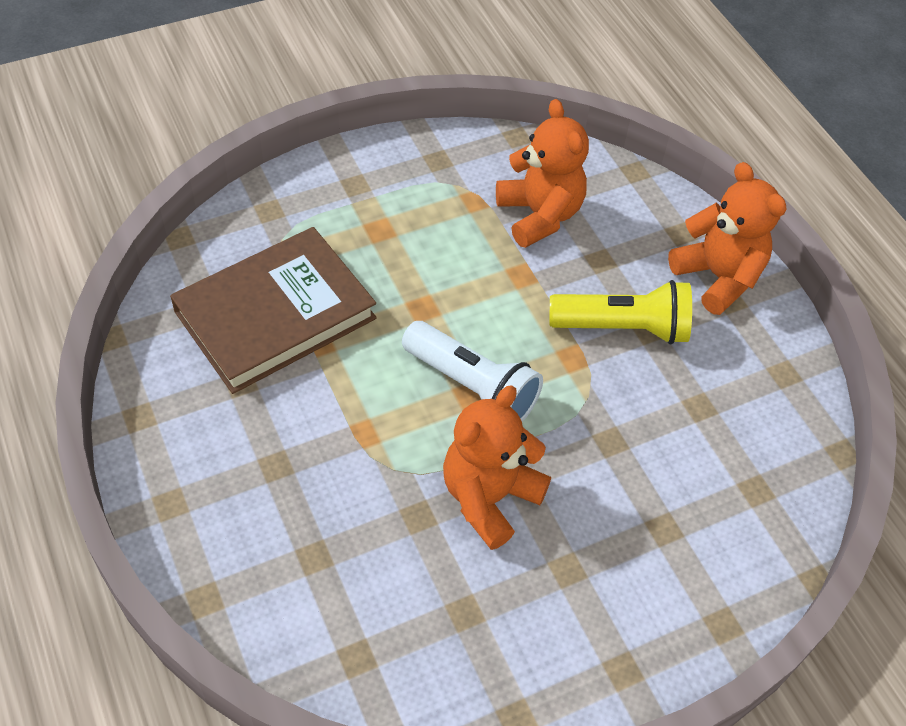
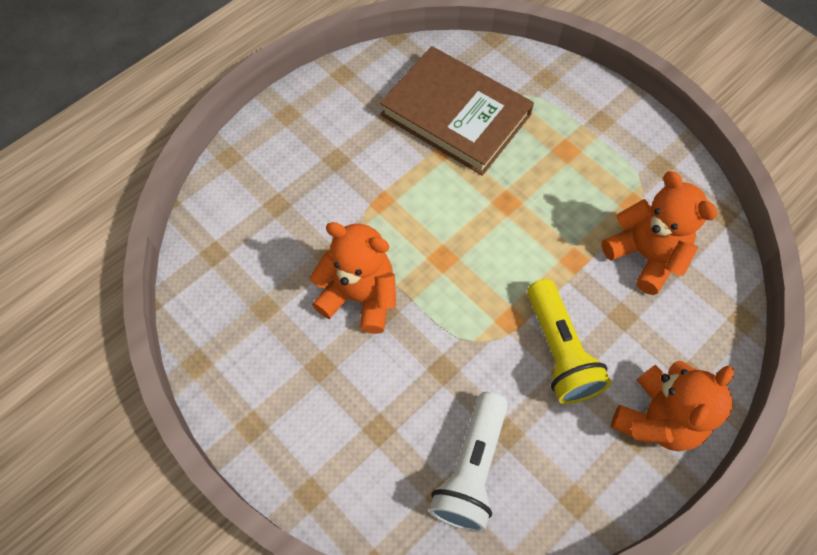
camera: 75 degrees right, 10 degrees up
(472, 386) = (450, 256): white flashlight -> white flashlight (471, 469)
(539, 215) = (645, 255): orange teddy bear -> orange teddy bear turned 90 degrees counterclockwise

